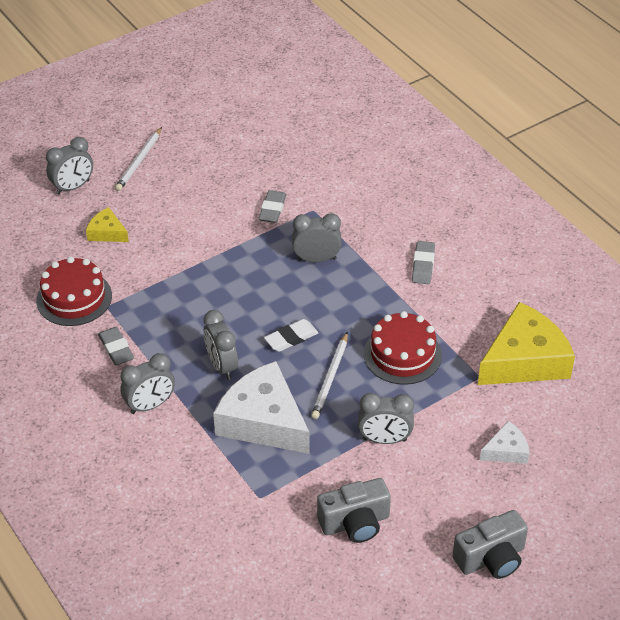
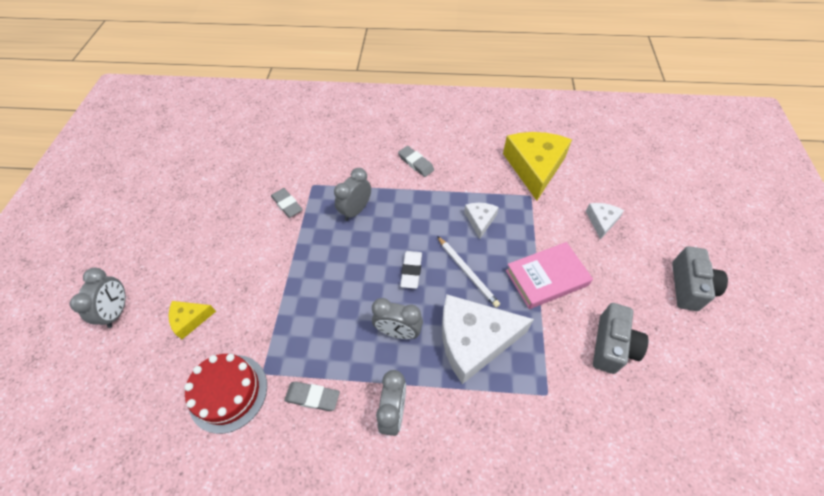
camera: 50 degrees left, 10 degrees up
(139, 161) = (150, 250): white pencil -> none
(384, 439) = (546, 278): grey clock -> pink book
(402, 354) = (480, 220): red cake -> white cheese

